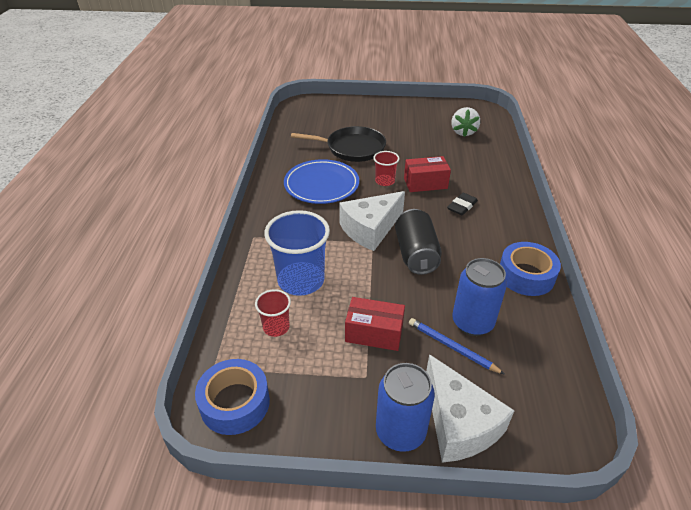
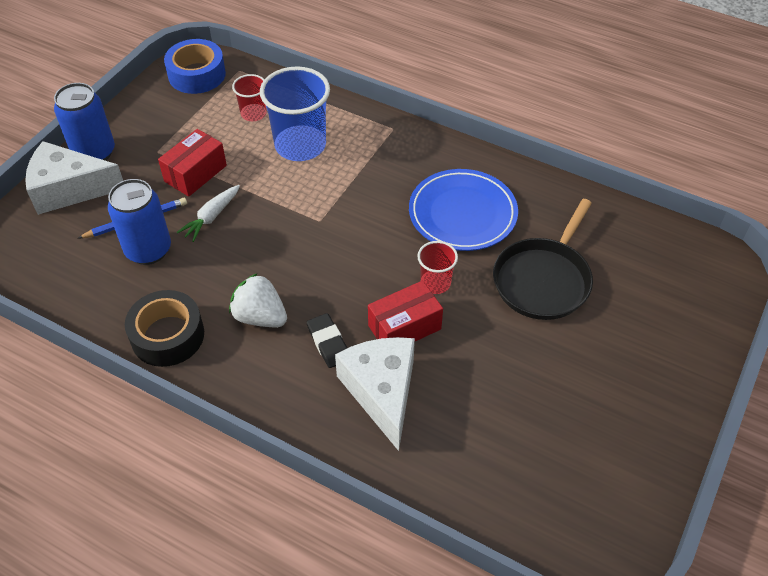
camera: 115 degrees right, 10 degrees up
(370, 229) = (343, 228): white cheese -> white cheese (381, 391)
(412, 300) = (211, 217): none -> white carrot
(416, 254) = (273, 250): black can -> none
(425, 183) = (404, 327): red box -> red box turned 45 degrees clockwise
(463, 132) = (529, 462): white strawberry -> white strawberry (260, 317)
(526, 275) = (167, 335): blue tape -> black tape

